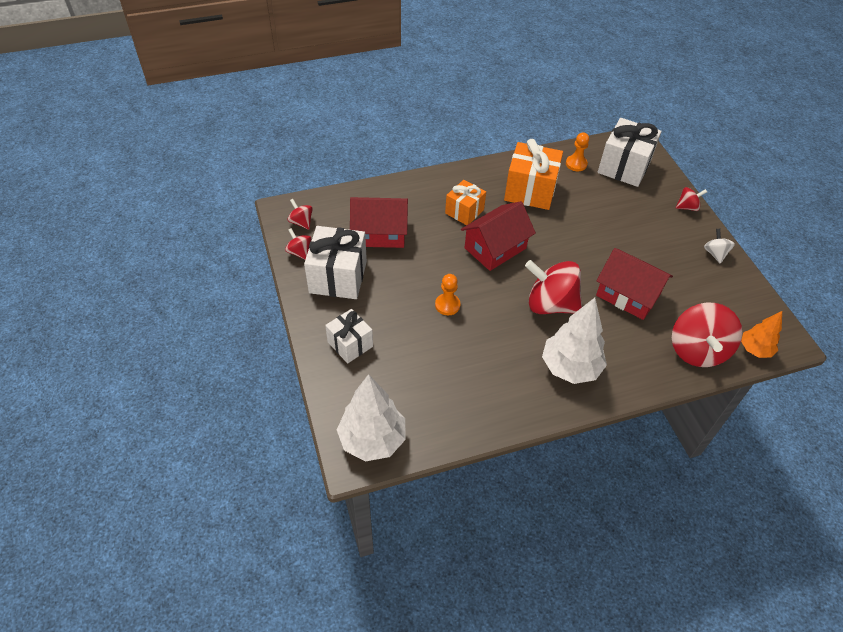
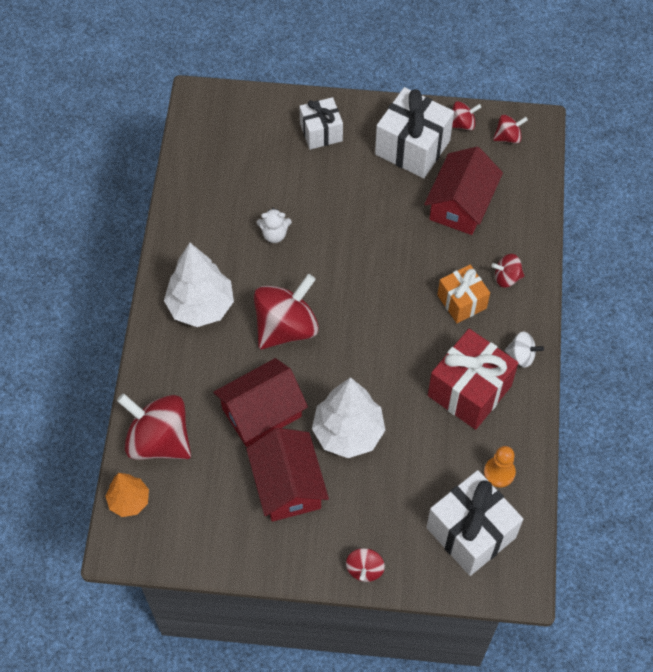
camera: 115 degrees right, 10 degrees up
(372, 440) = (210, 118): white tree -> white tree (348, 433)
(430, 193) = (506, 277): none -> red spinning top
(447, 305) = (330, 230): orange pawn -> none
(472, 341) = (274, 234): none -> white teddy bear
(495, 248) = (390, 309): red house -> red house (288, 485)
(530, 191) = (469, 390): orange gift -> red gift
(715, 253) = (275, 551): white spinning top -> white spinning top (521, 356)

